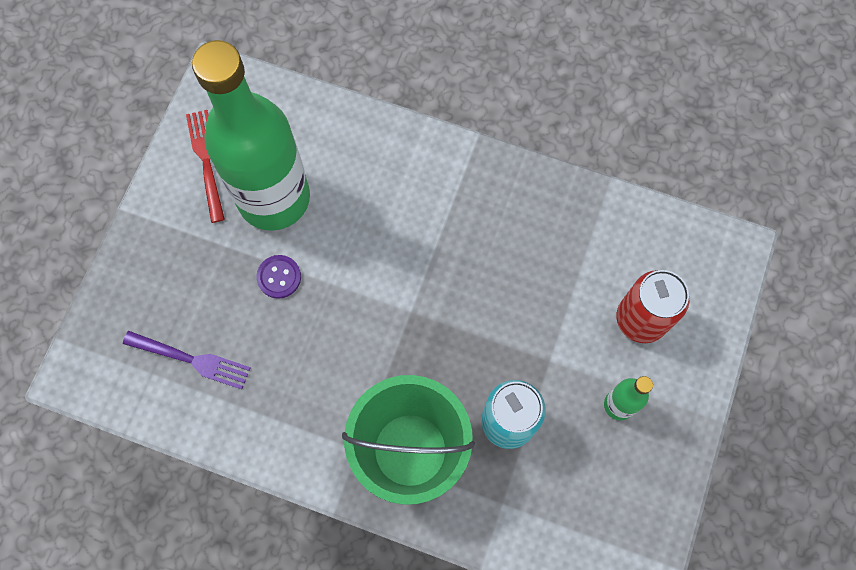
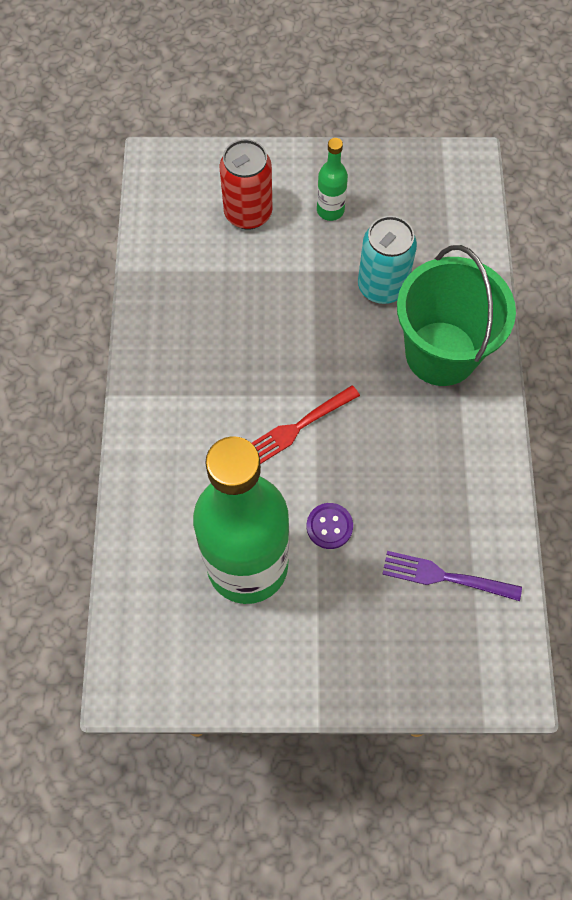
camera: 110 degrees left, 5 degrees down
(190, 360) = (446, 577): purple fork -> purple fork turned 75 degrees counterclockwise
(206, 162) = (231, 653): red fork -> red fork (299, 426)

